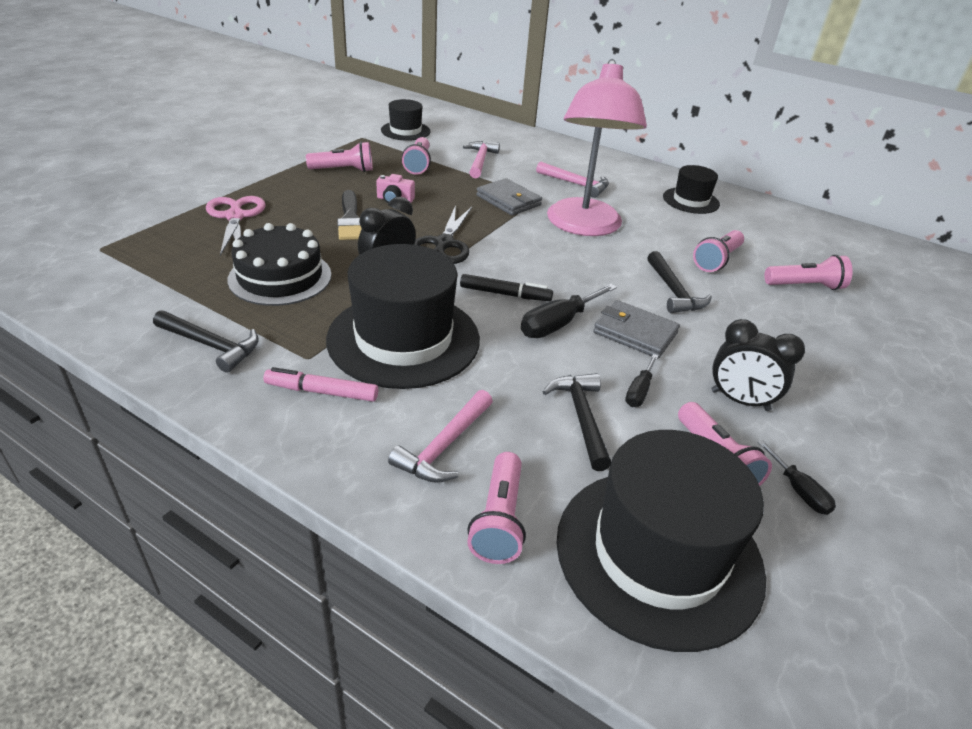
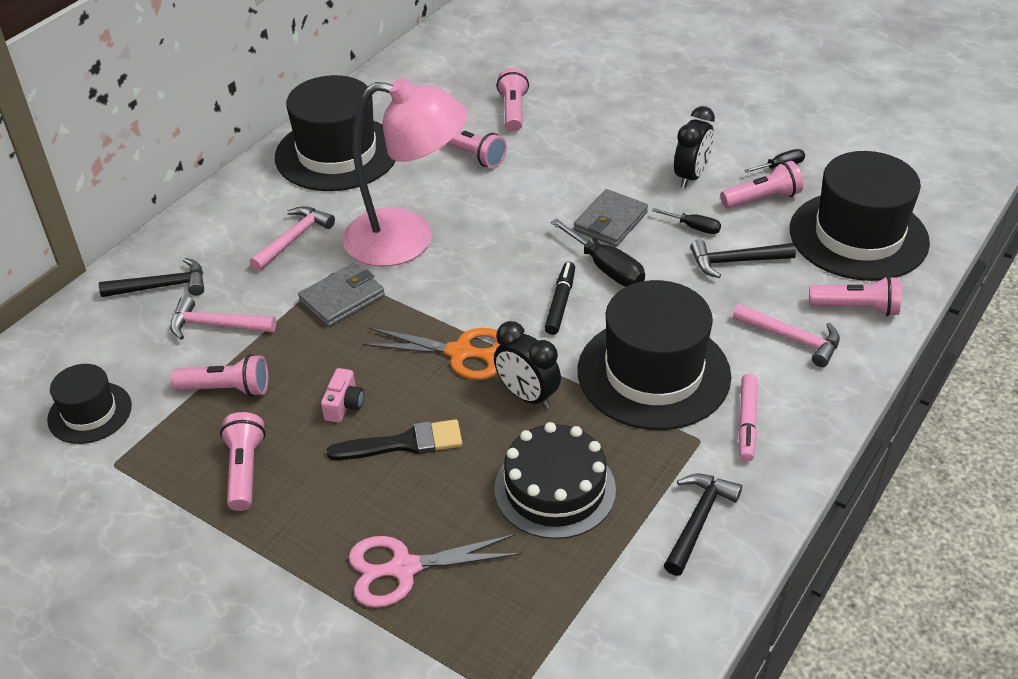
camera: 85 degrees left, 5 degrees up
(444, 244) = (460, 352): black scissors -> orange scissors
(673, 291) = (536, 190): black hammer -> black hammer (162, 286)
(691, 200) = (337, 153): black hat -> black hat, size x1.89

